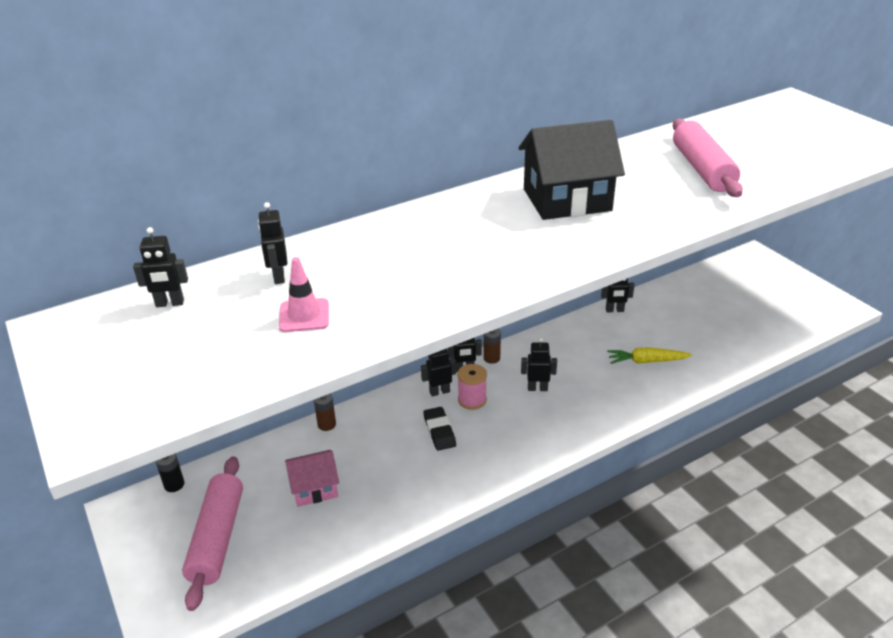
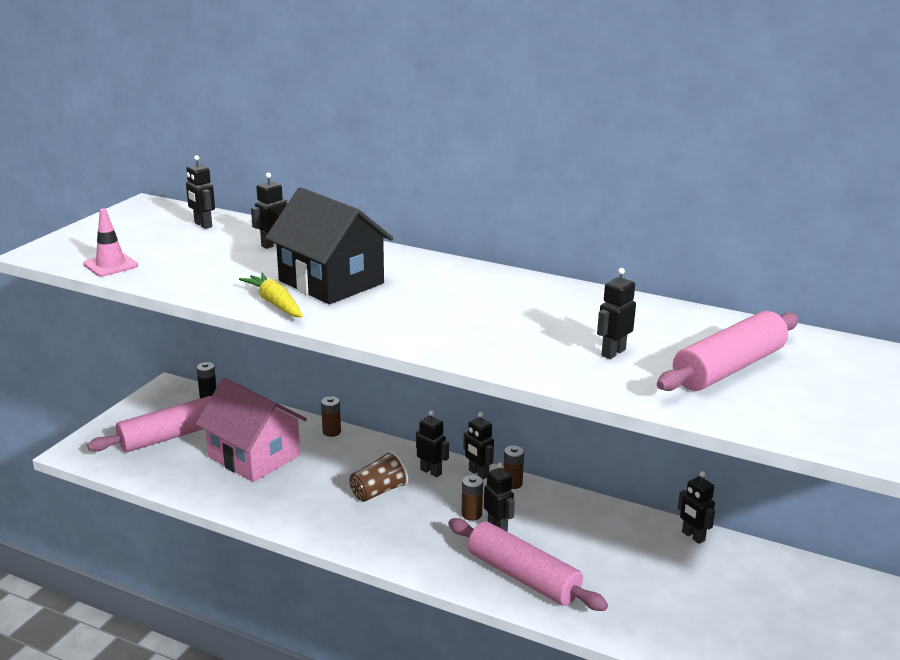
camera: 55 degrees right, 10 degrees down
(304, 316) = (230, 267): pink traffic cone -> pink traffic cone (111, 265)
(314, 488) = (254, 456): pink house -> pink house, size x1.75
(439, 431) = (378, 491): black eraser -> brown cup
(472, 400) = (439, 494): pink spool -> none
(512, 394) = (471, 514): none -> brown battery
(567, 200) = (546, 315): black house -> black house (331, 282)
(602, 401) = (523, 576): none -> pink rolling pin
(646, 361) = (627, 588): yellow carrot -> yellow carrot (275, 303)
(649, 197) = (613, 353): none -> black robot

